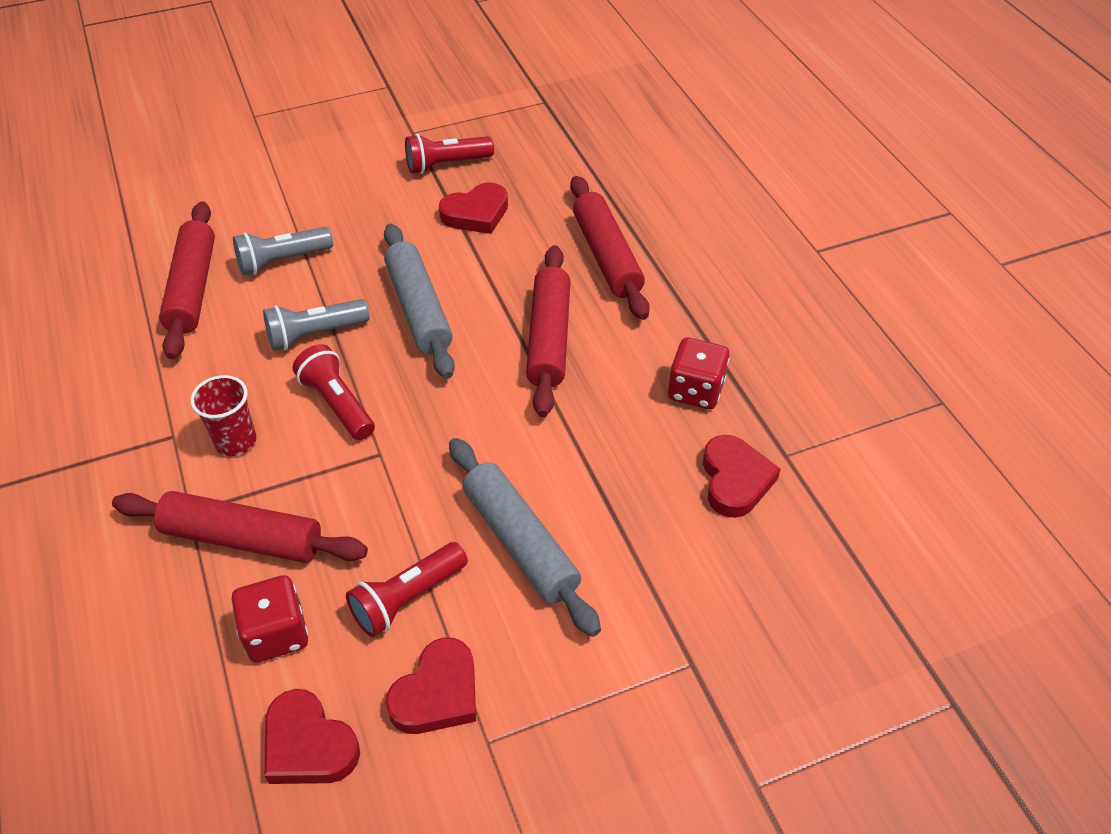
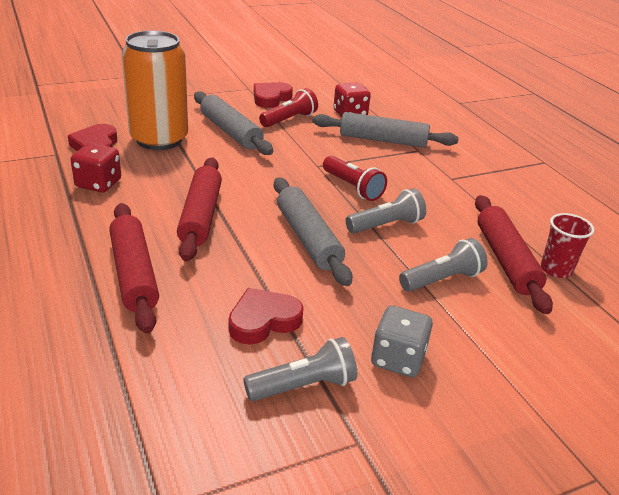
camera: 175 degrees right, 15 degrees down
(236, 441) = (410, 174): red cup -> red cup (556, 269)
(243, 538) = (383, 140): red rolling pin -> grey rolling pin
(308, 745) = (323, 91): red heart -> none
(362, 185) = (398, 359): none -> grey dice
(446, 164) = (304, 386): red flashlight -> grey flashlight
(640, 507) = (159, 139): none -> orange can

